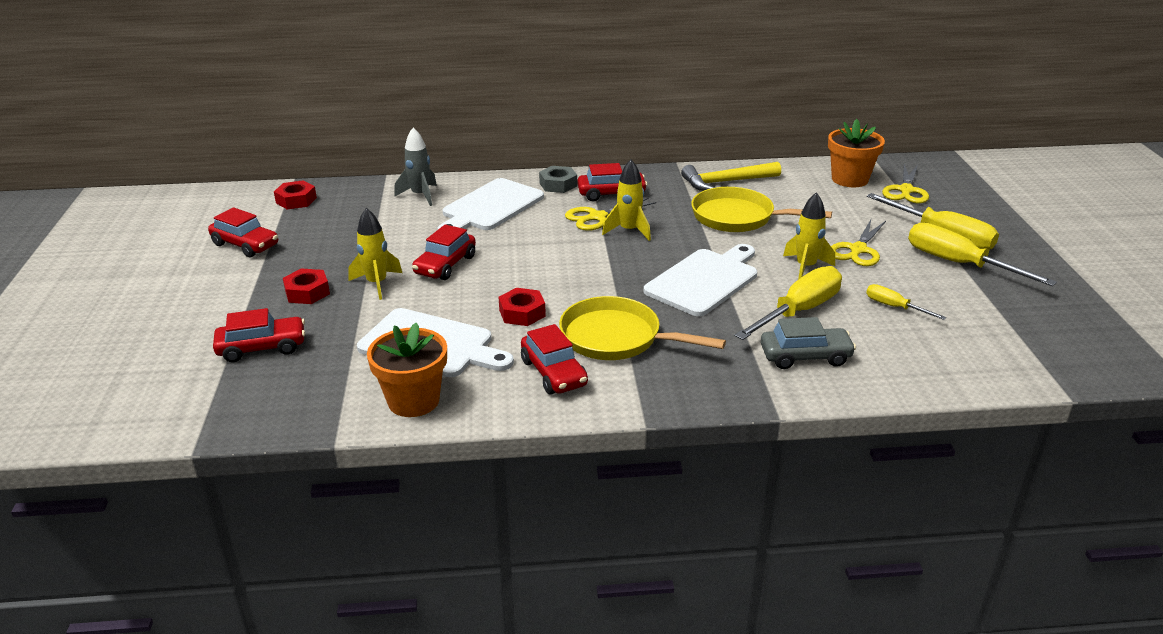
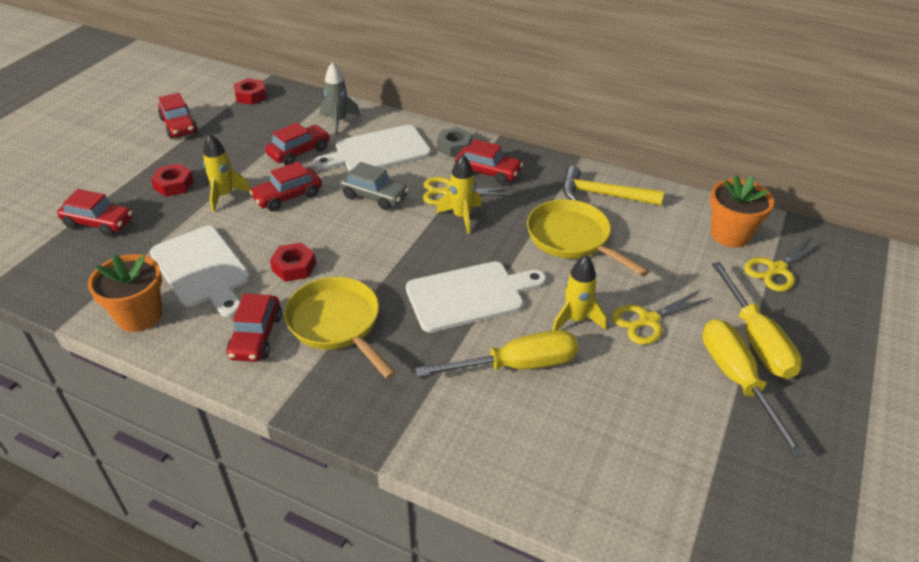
camera: 30 degrees right, 10 degrees up
(411, 229) = (299, 152): none -> red car
(805, 356) = (469, 417): grey car -> grey car (374, 196)
(894, 307) = (613, 401): yellow screwdriver -> none

